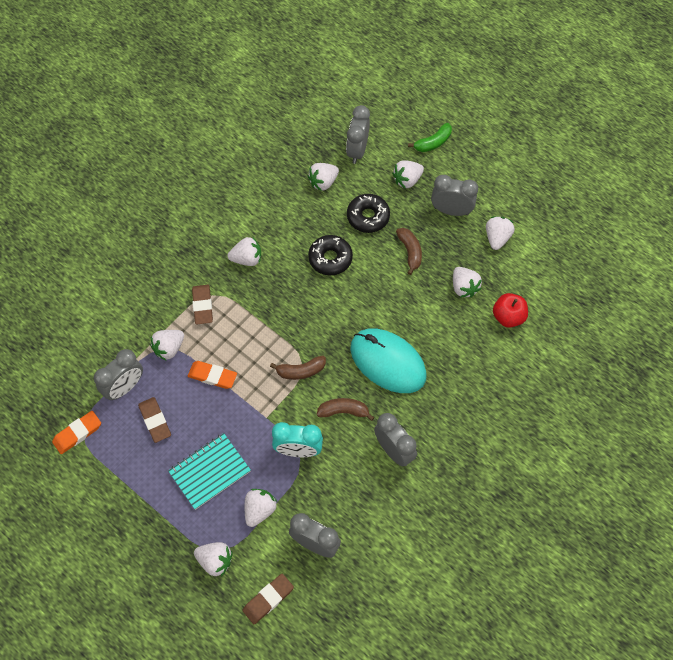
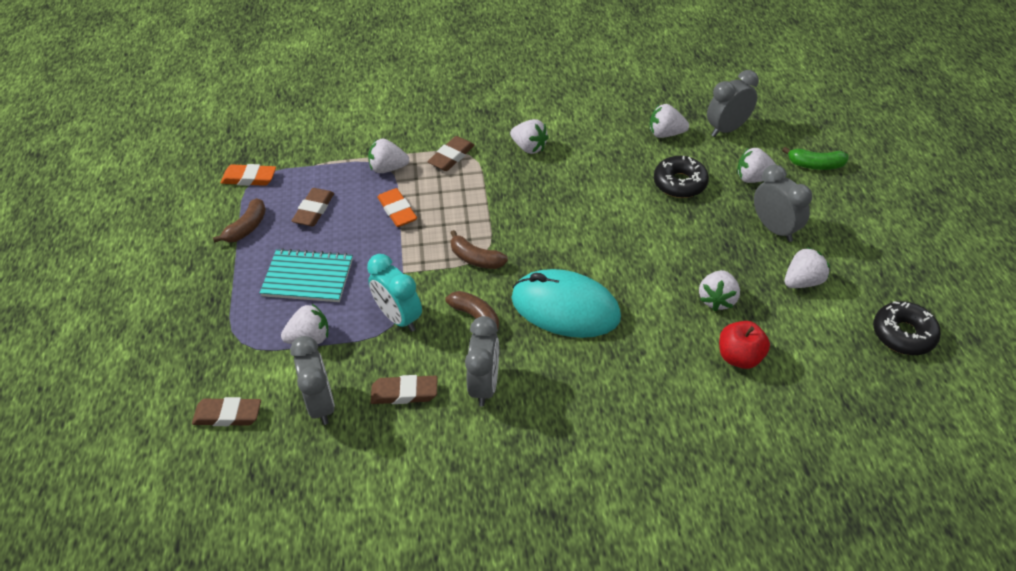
camera: 45 degrees right, 15 degrees down
(124, 387) = (322, 172): grey clock -> none
(215, 561) = (227, 348): white strawberry -> none
(330, 258) = (605, 192): black donut -> black donut (903, 334)
(355, 494) = (404, 393): none -> brown eraser
(387, 362) = (565, 308): turquoise mouse -> turquoise mouse turned 60 degrees counterclockwise
(410, 252) = (691, 235): brown banana -> brown banana (247, 227)

